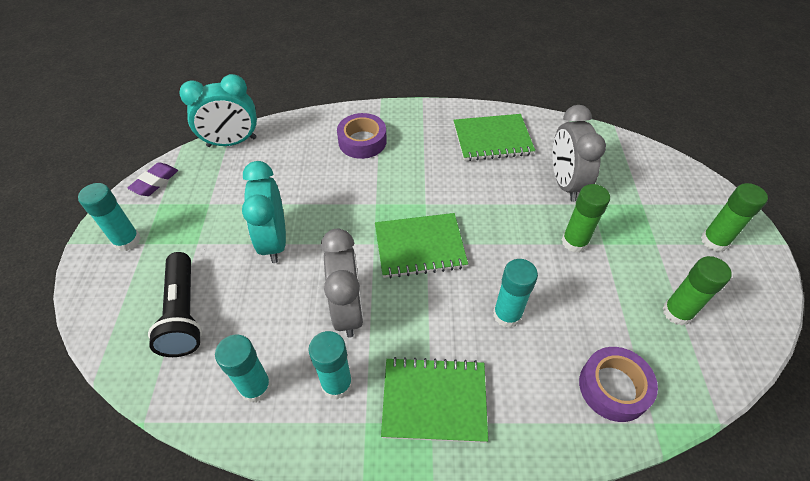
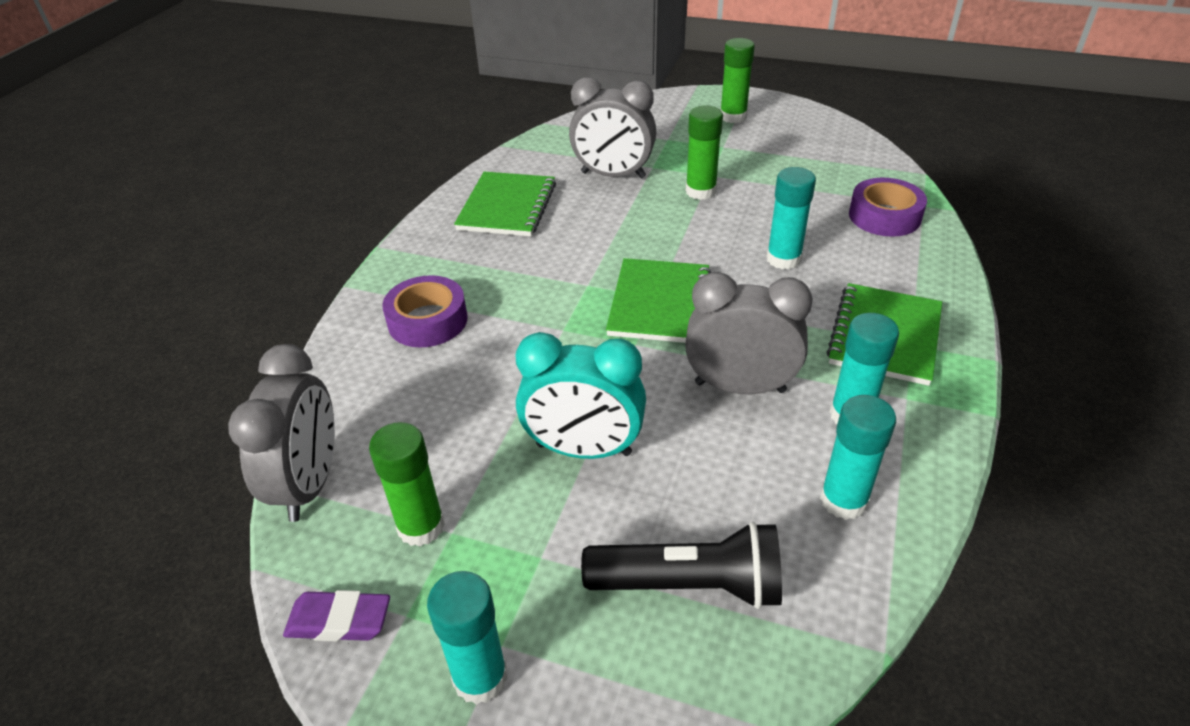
camera: 70 degrees left, 10 degrees down
(155, 182) = (339, 621): purple eraser -> purple eraser turned 45 degrees counterclockwise
(232, 142) = (310, 484): turquoise clock -> grey clock
(677, 312) = (809, 159): green glue stick -> green glue stick (421, 526)

